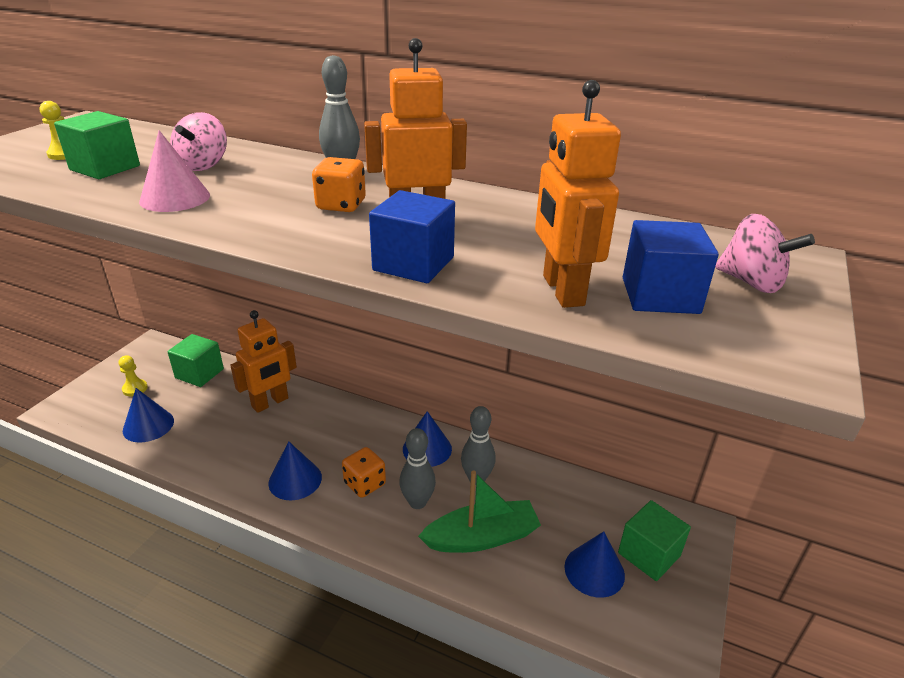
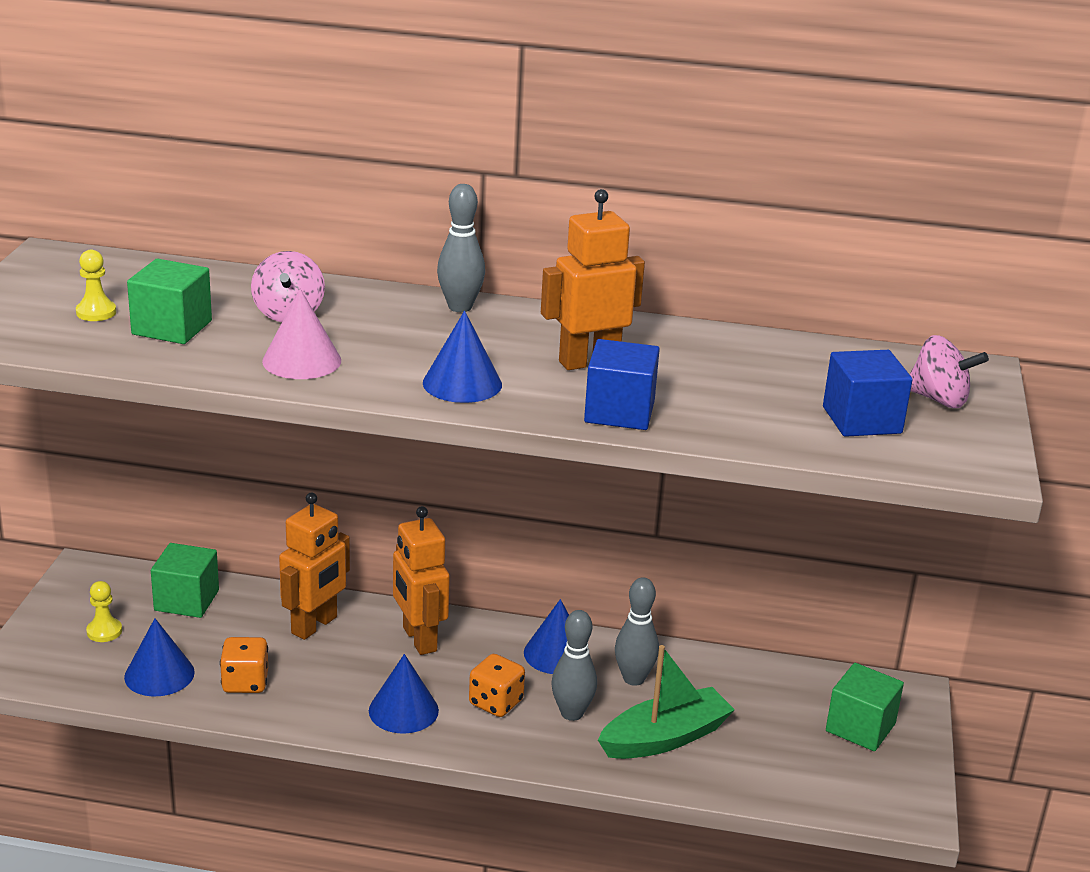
camera: 15 degrees left, 5 degrees down
(341, 205) = (496, 353): orange dice -> orange dice (245, 682)
(562, 290) = (773, 424): orange robot -> orange robot (419, 639)
(594, 570) = (804, 751): blue cone -> blue cone (462, 383)

